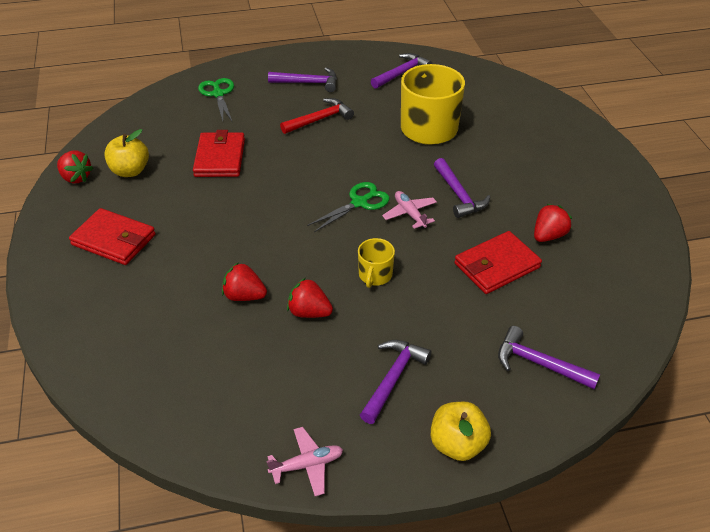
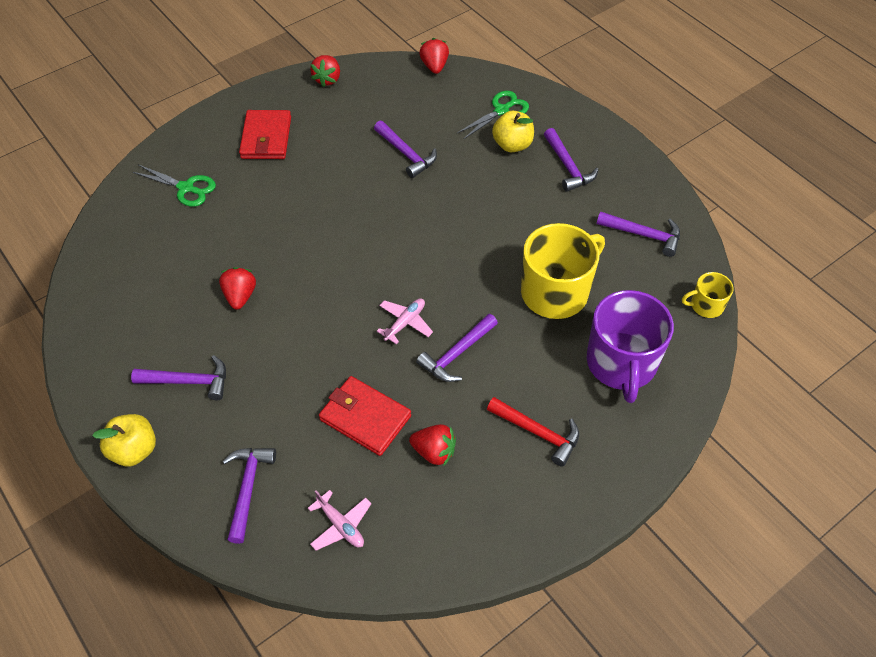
camera: 65 degrees right, 10 degrees up
(130, 171) = (355, 106): yellow apple -> yellow apple (512, 145)
(220, 158) = (406, 154): red wallet -> purple hammer
(244, 296) = (240, 246): red strawberry -> red strawberry (434, 66)
(307, 465) = (83, 356): pink plane -> pink plane (340, 525)
(320, 119) = (512, 200): red hammer -> red hammer (538, 433)
(359, 203) = (400, 278): green scissors -> green scissors (186, 188)
(375, 275) = (306, 325): yellow mug -> yellow mug (706, 305)
(511, 120) = (621, 363): none -> purple mug

